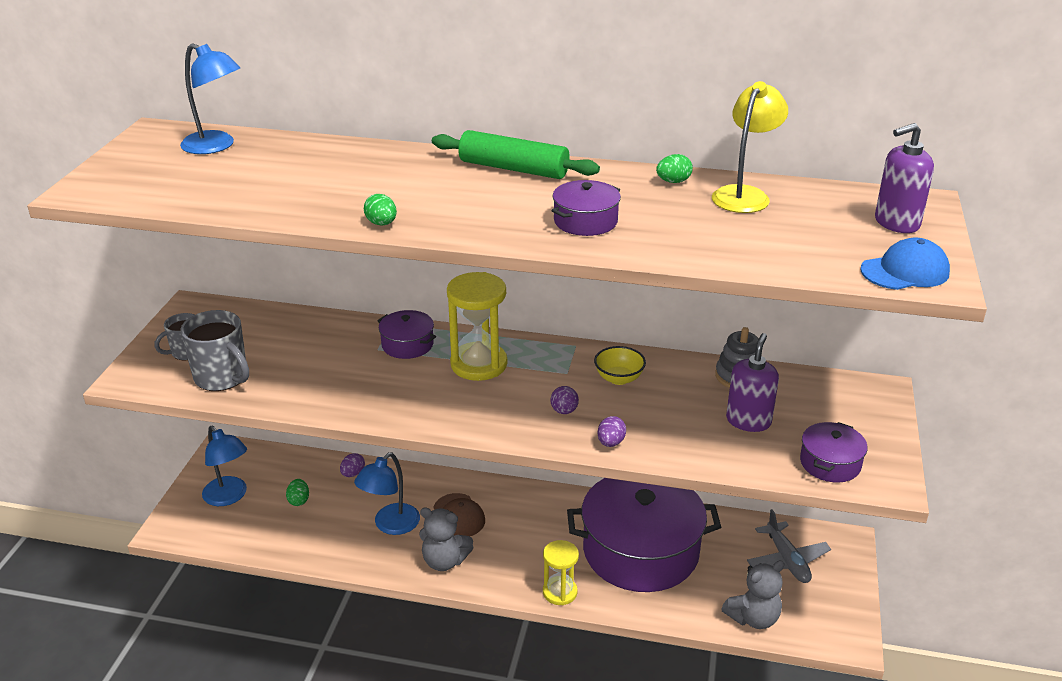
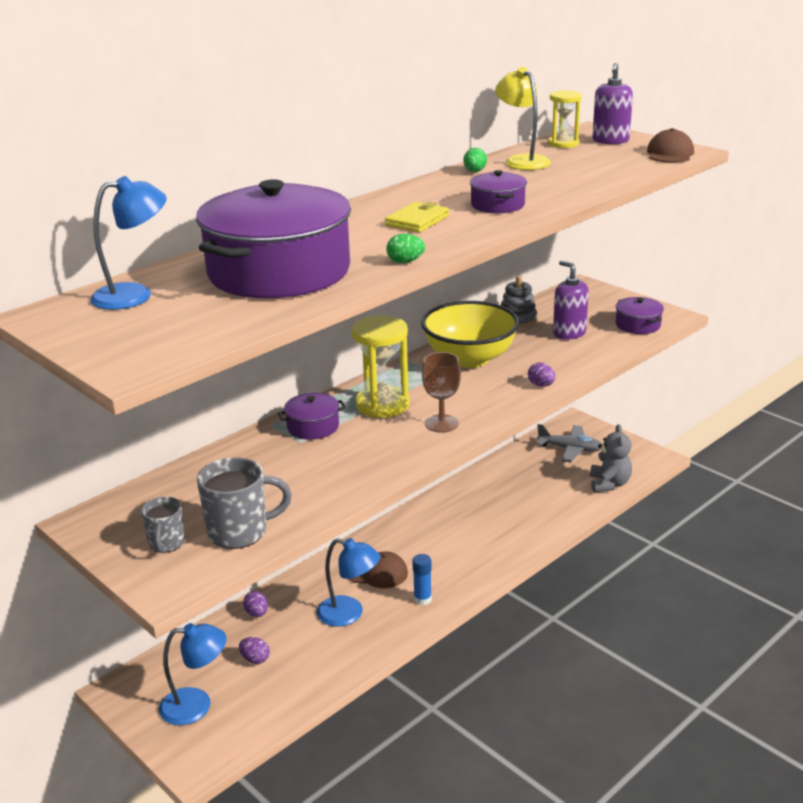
camera: 55 degrees left, 5 degrees down
(299, 500) = (255, 659): green egg -> purple egg
(390, 525) = (349, 614): blue lamp -> blue lamp turned 45 degrees counterclockwise
(444, 561) = (422, 599): grey teddy bear -> blue glue stick
(475, 410) = (441, 423): none -> brown goblet
(494, 197) = (417, 221): none -> yellow wallet
(513, 169) = (378, 206): green rolling pin -> none
(560, 592) = (511, 554): yellow hourglass -> yellow hourglass (563, 144)
(564, 411) = (484, 390): purple ball -> none
(619, 378) = (470, 358): yellow bowl -> yellow bowl, size x2.18
(640, 550) = (504, 502): purple pot -> purple pot (279, 272)
(905, 271) = (670, 153): blue cap -> brown cap

